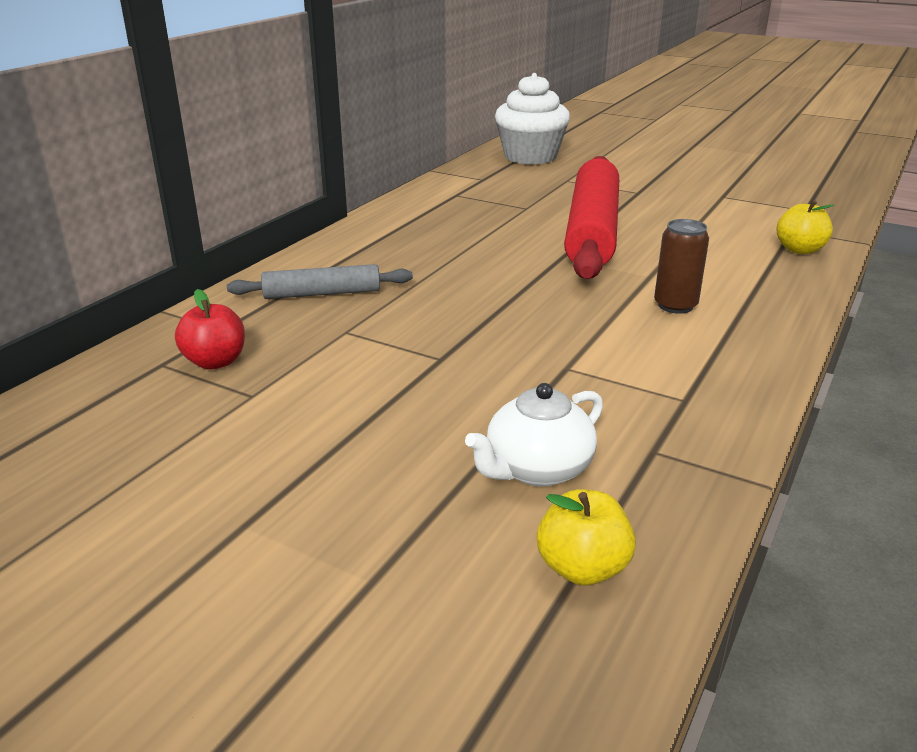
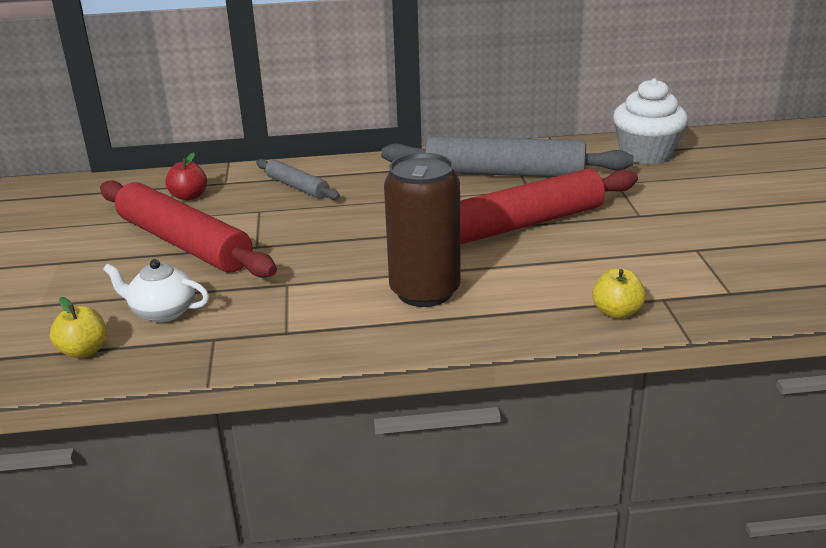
camera: 55 degrees right, 0 degrees up
(354, 402) = (184, 243): none -> red rolling pin
(475, 205) = (504, 173): none -> grey rolling pin
(675, 305) = (425, 292): brown can -> brown can, size x1.96

